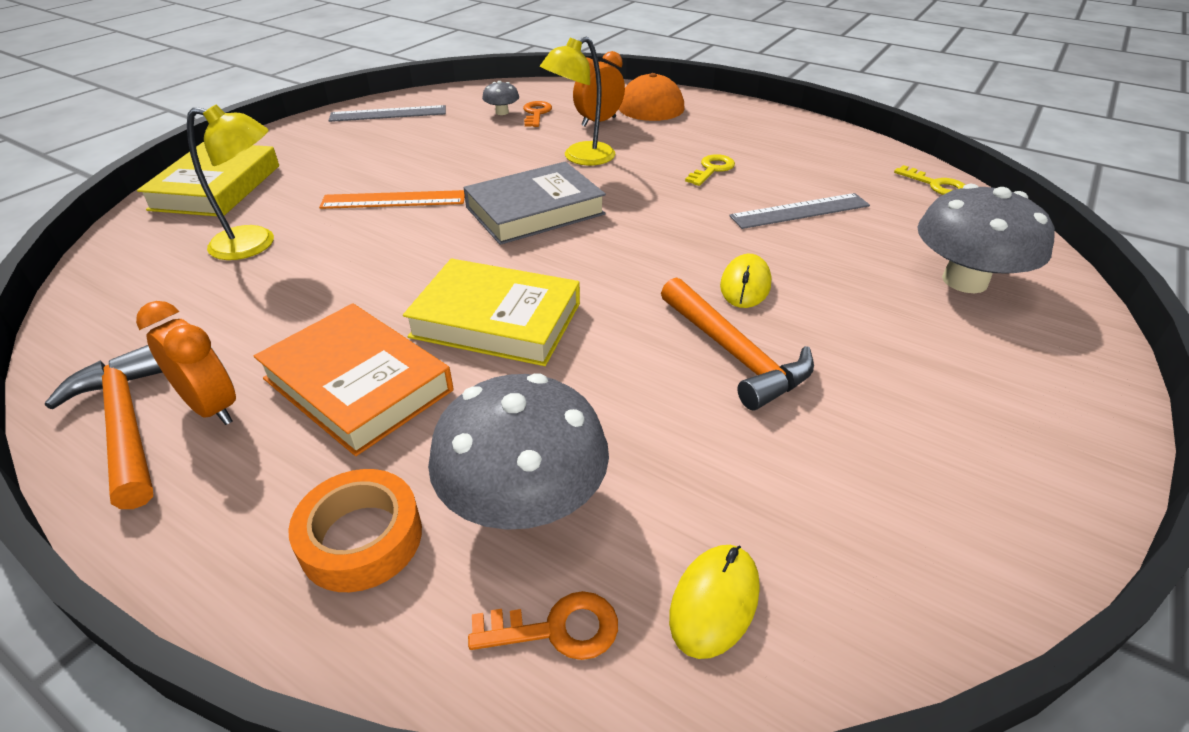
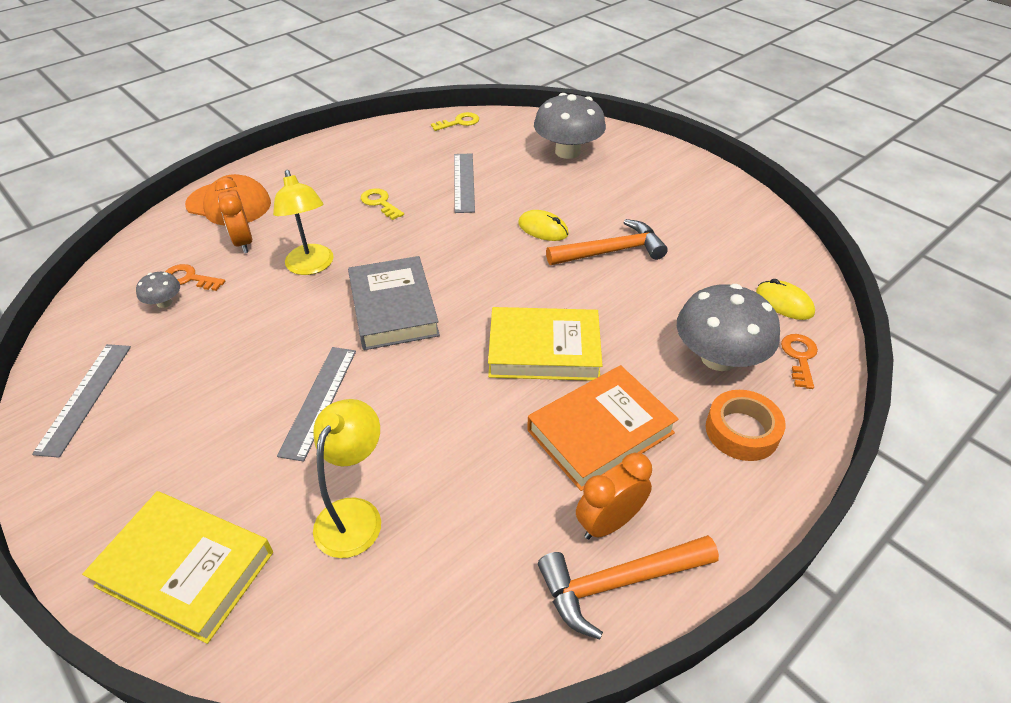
camera: 75 degrees left, 5 degrees up
(393, 200) = (319, 400): orange ruler -> grey ruler
(496, 320) = (544, 350): yellow book -> yellow book turned 60 degrees clockwise

